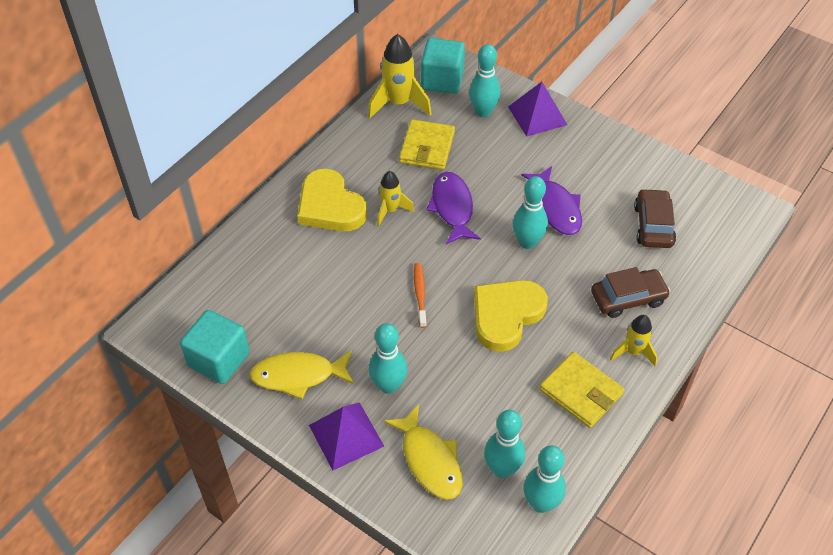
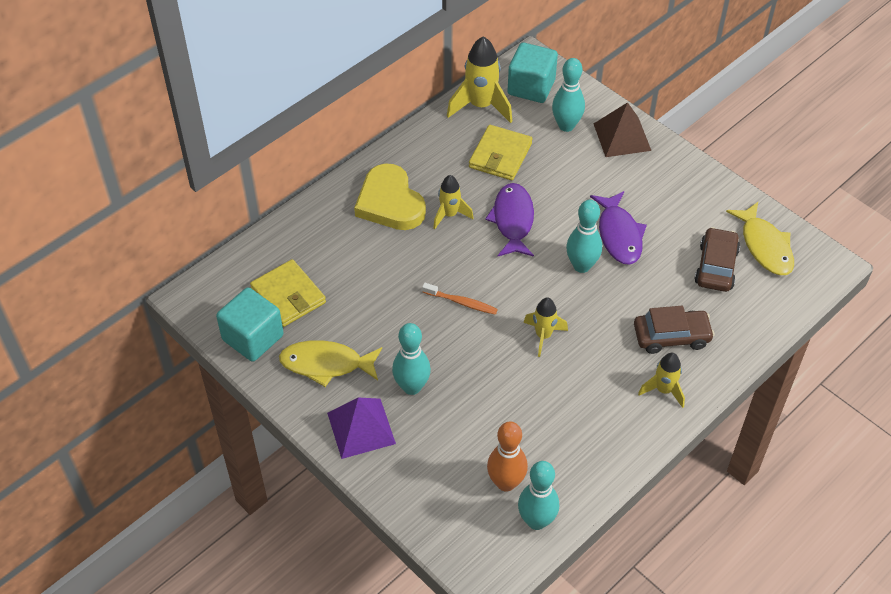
camera: 10 degrees right, 0 degrees up
(420, 294) = (461, 302): orange toothbrush -> orange toothbrush turned 105 degrees clockwise
(429, 460) = (437, 463): yellow fish -> yellow fish (765, 246)
(502, 469) = (506, 483): turquoise bowling pin -> orange bowling pin
(506, 315) = (543, 336): yellow heart -> yellow rocket
(537, 115) = (622, 137): purple pyramid -> brown pyramid
(581, 392) = (601, 421): yellow wallet -> yellow wallet (288, 296)

